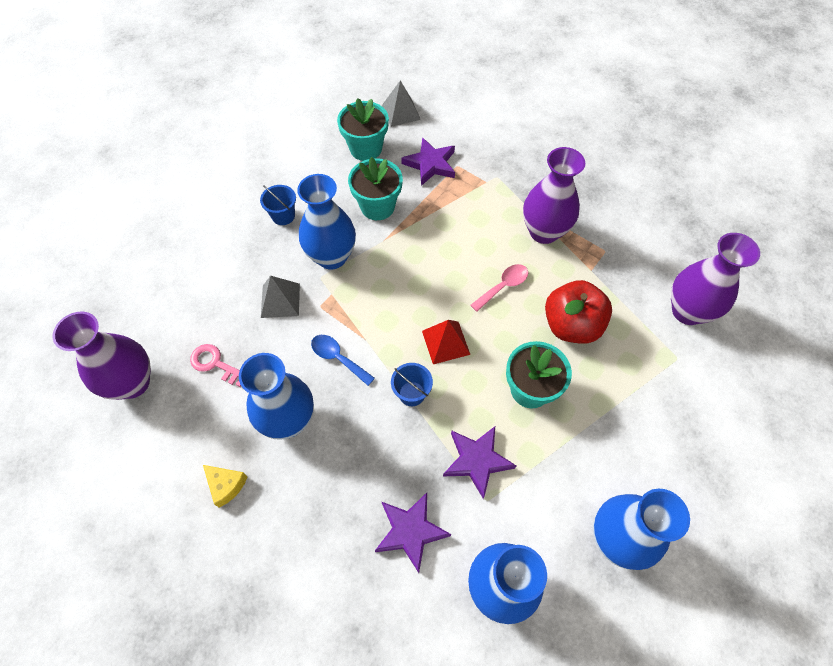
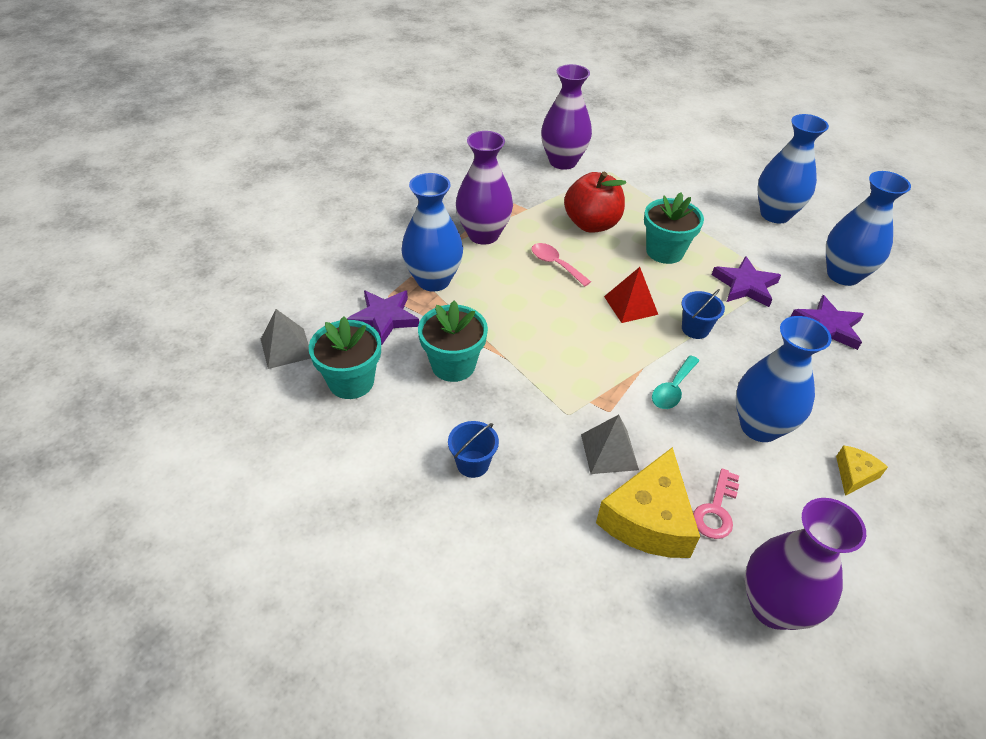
camera: 95 degrees left, 15 degrees down
(217, 317) = (648, 519): none -> yellow cheese
(332, 257) = (536, 405): blue vase -> blue vase (433, 280)
(338, 358) = (673, 389): blue spoon -> turquoise spoon

